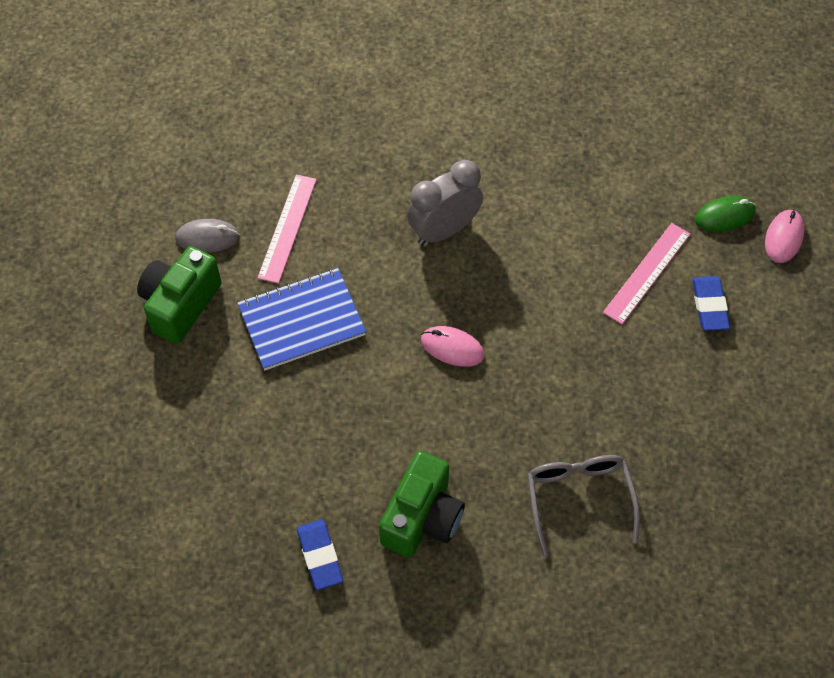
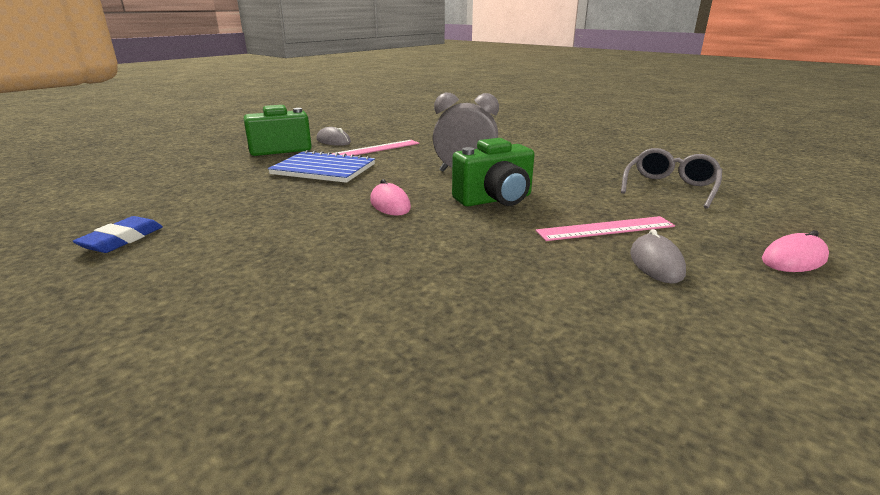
camera: 40 degrees right, 35 degrees down
(422, 518) = (214, 256): green camera -> green camera (495, 200)
(579, 499) = (344, 309): grey glasses -> grey glasses (670, 188)
(709, 306) = (656, 263): blue eraser -> grey mouse
(724, 216) = (725, 230): green mouse -> none

